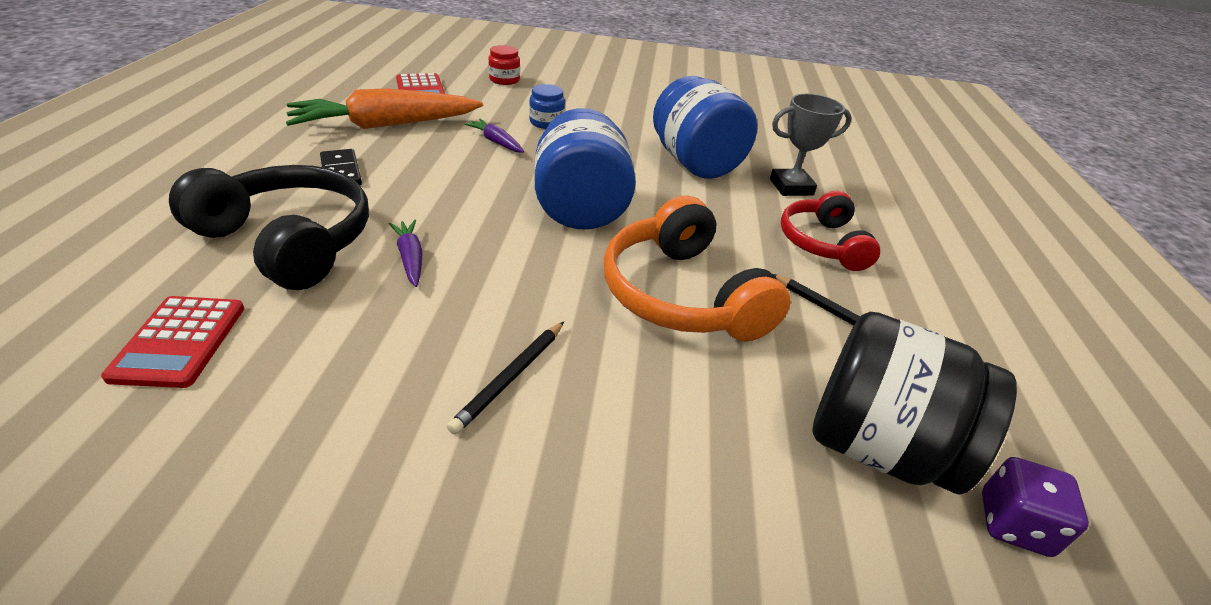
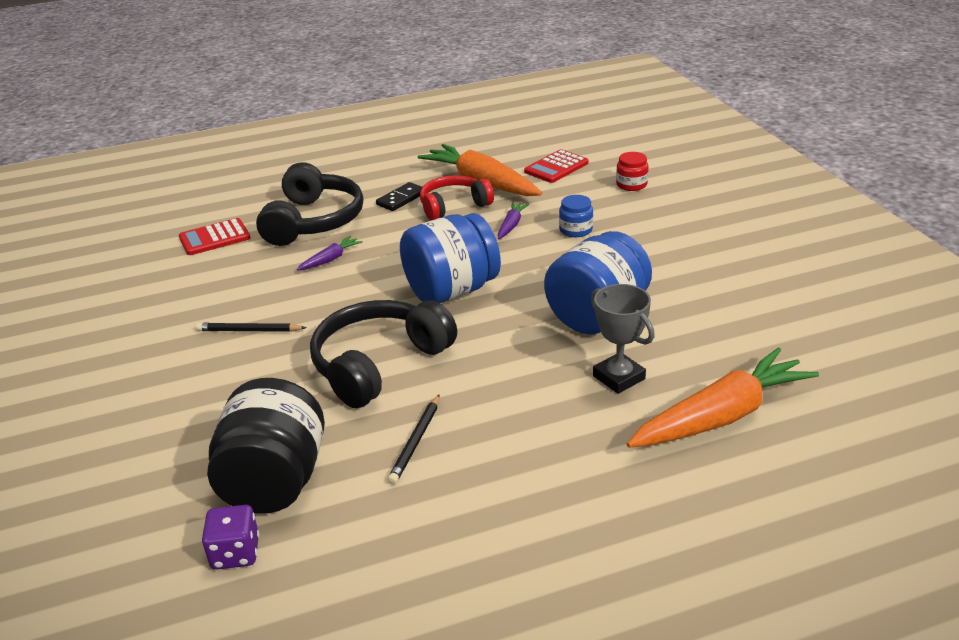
camera: 70 degrees right, 5 degrees down
(681, 295) = (379, 364): orange headphones -> black headphones
(822, 243) = (525, 415): red headphones -> red headphones (453, 206)
(861, 172) = (721, 416): none -> orange carrot

